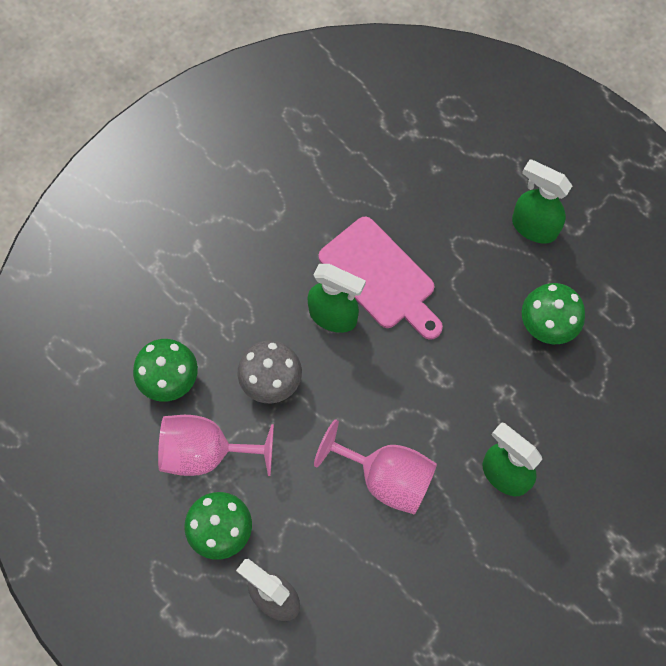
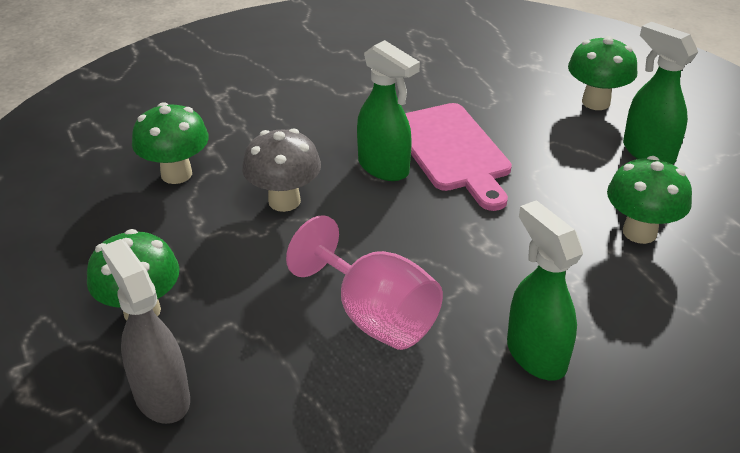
camera: 20 degrees right, 30 degrees down
(206, 452) = (173, 238): pink goblet -> none
(478, 171) = (596, 102): none -> green mushroom

